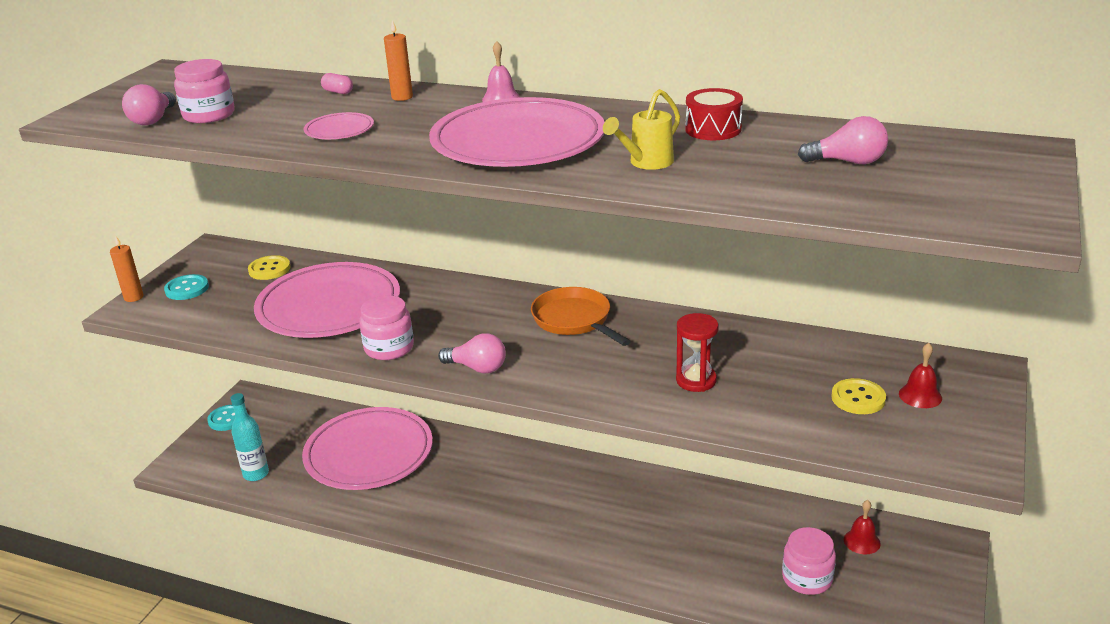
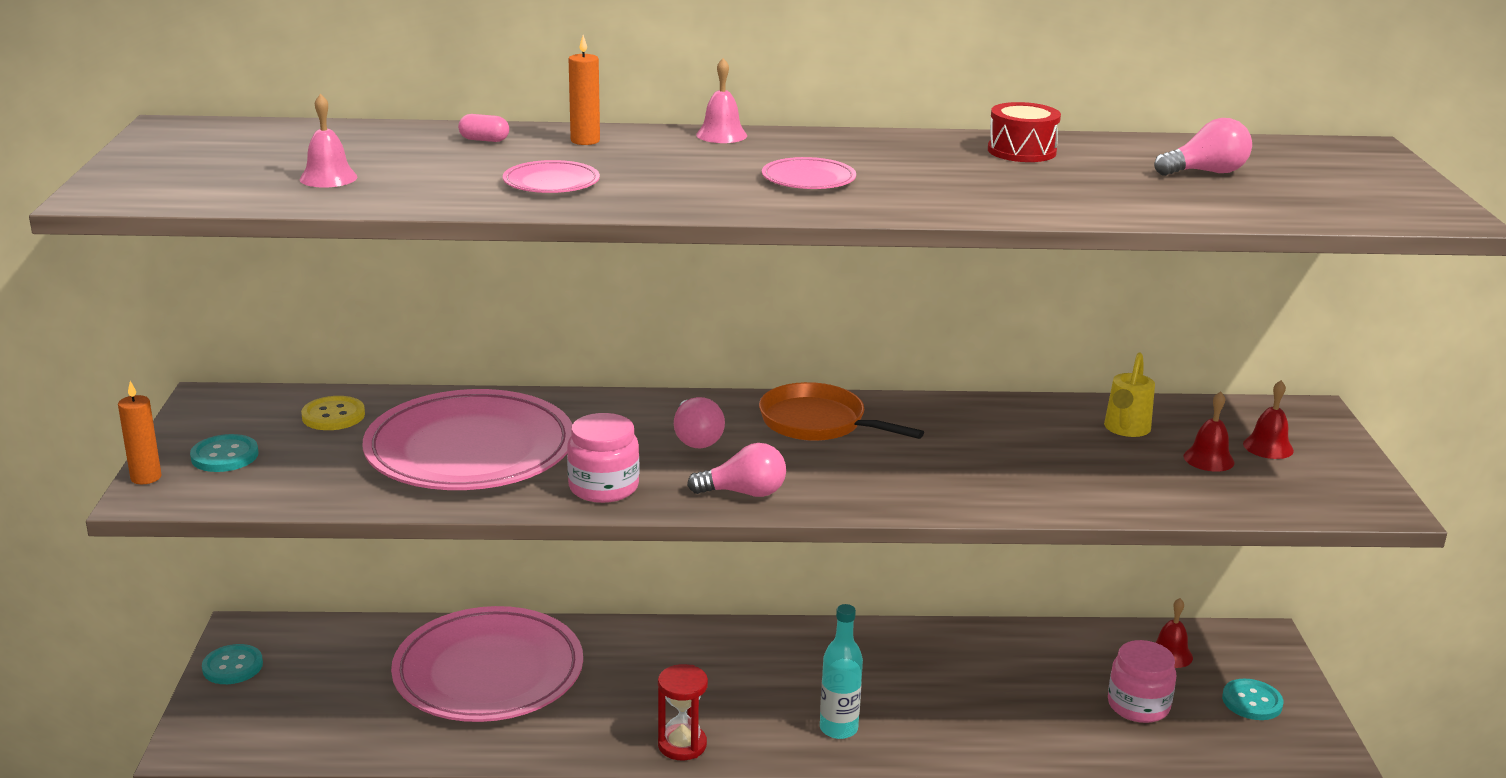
camera: 25 degrees left, 5 degrees down
(153, 120) = (247, 189): pink light bulb -> pink light bulb (696, 439)
(209, 115) = (328, 178): pink jar -> pink bell
(256, 474) = (334, 730): turquoise bottle -> turquoise bottle (838, 729)
(518, 142) = (808, 179): pink plate -> pink plate, size x0.42
(646, 163) = (991, 190): yellow watering can -> yellow watering can (1125, 430)
(696, 380) = (1020, 467): red hourglass -> red hourglass (682, 745)
(858, 398) = (1208, 459): yellow button -> red bell
(905, 596) = (1252, 702): none -> turquoise button

